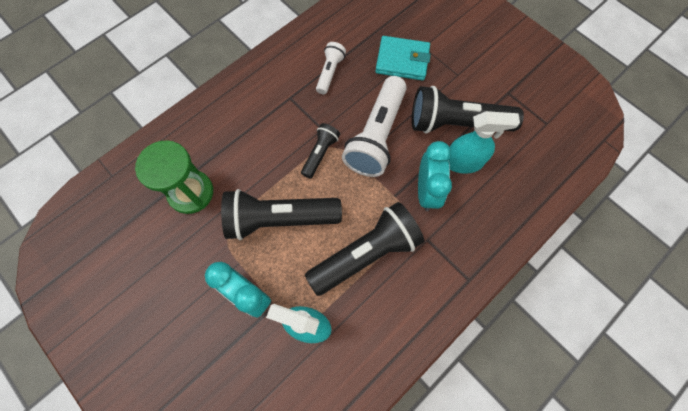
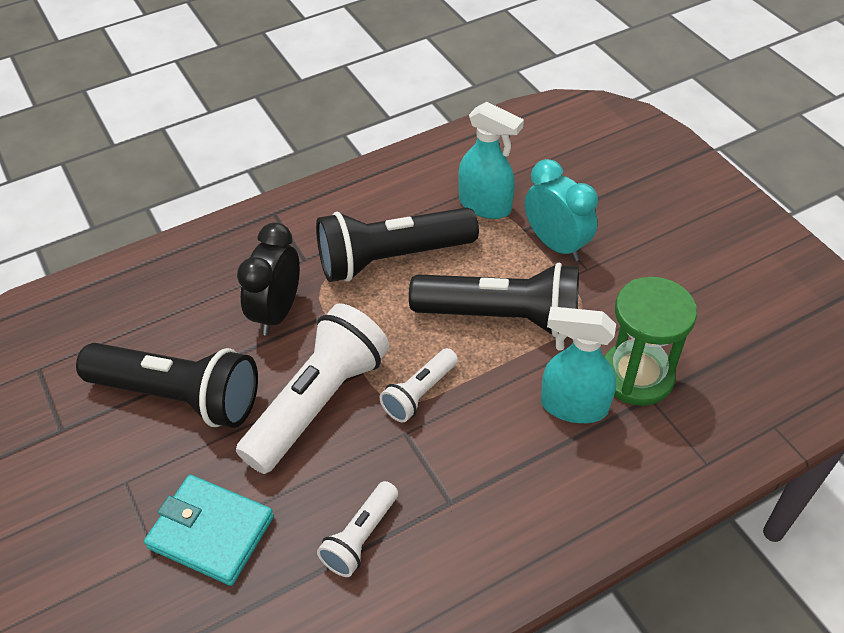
camera: 165 degrees left, 20 degrees down
(320, 154) = (419, 393): black flashlight -> white flashlight
(426, 191) = (277, 312): turquoise clock -> black clock
(463, 162) = (202, 339): turquoise spray bottle -> turquoise spray bottle (573, 406)

